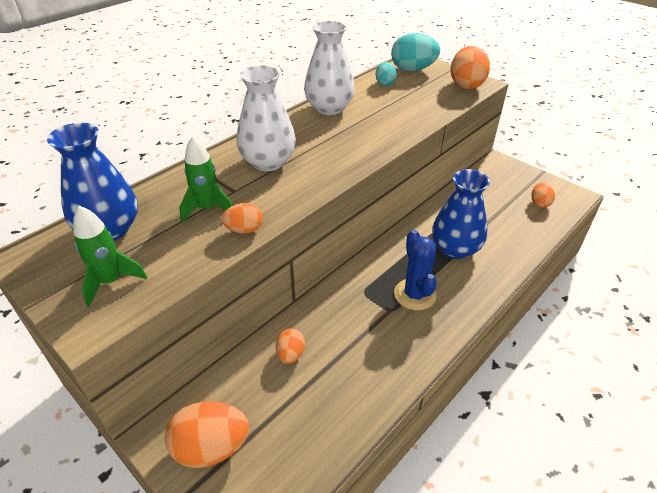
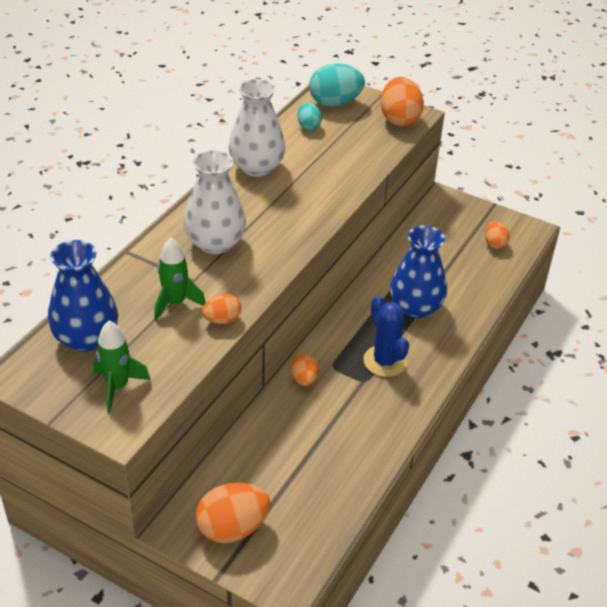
camera: 15 degrees left, 0 degrees up
(290, 354) = (278, 437): orange egg -> orange egg (304, 379)

